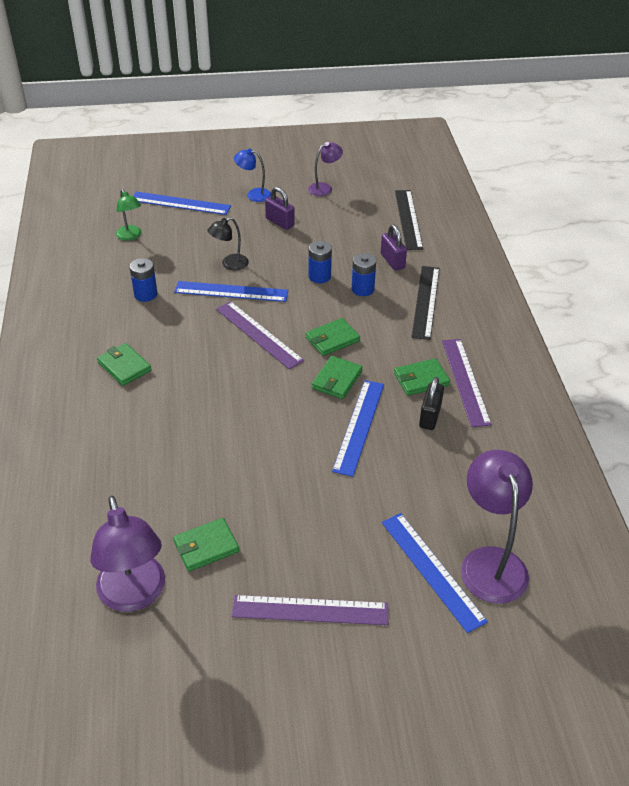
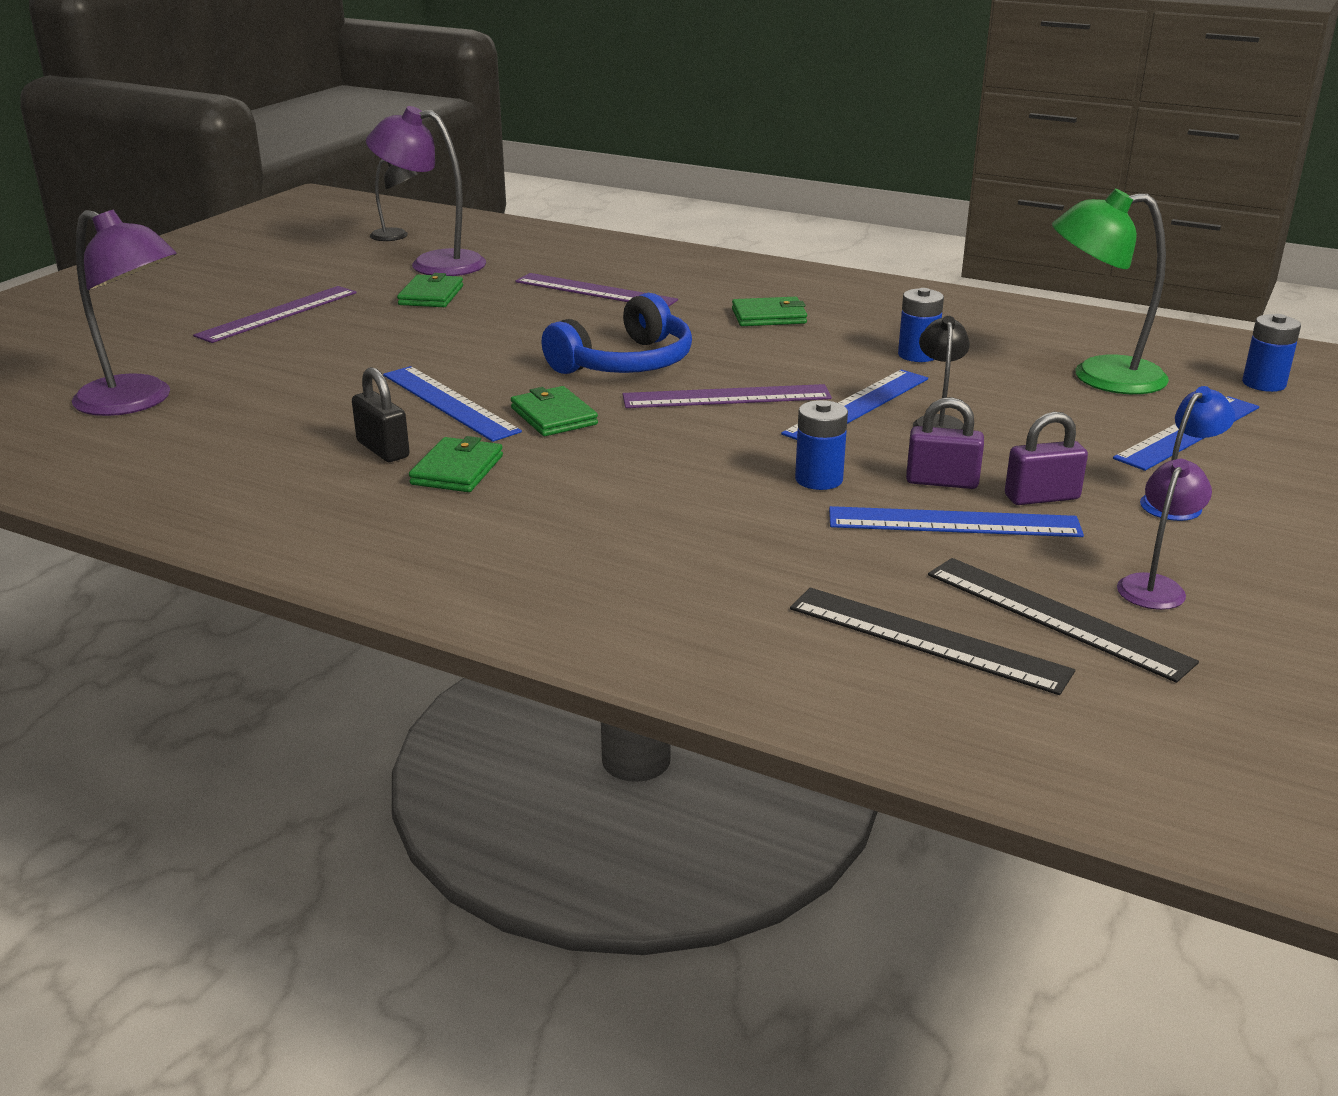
camera: 125 degrees right, 15 degrees down
(75, 678) = (396, 236): none -> black lamp
(130, 236) = (1099, 376): green lamp -> green lamp, size x1.84
(246, 389) = (626, 363): none -> blue headphones
(324, 188) = (1155, 586): purple lamp -> purple lamp turned 150 degrees counterclockwise
(332, 339) = (642, 439): green wallet -> none
(362, 289) = (735, 503): blue battery -> blue battery (1263, 384)
(392, 261) = (787, 561): purple padlock -> purple padlock (942, 482)
(425, 301) = (624, 545): black ruler -> black ruler (1056, 617)
(431, 570) = (196, 372): blue ruler -> blue ruler (953, 522)
(465, 381) = (396, 500): purple ruler -> purple ruler (595, 291)

